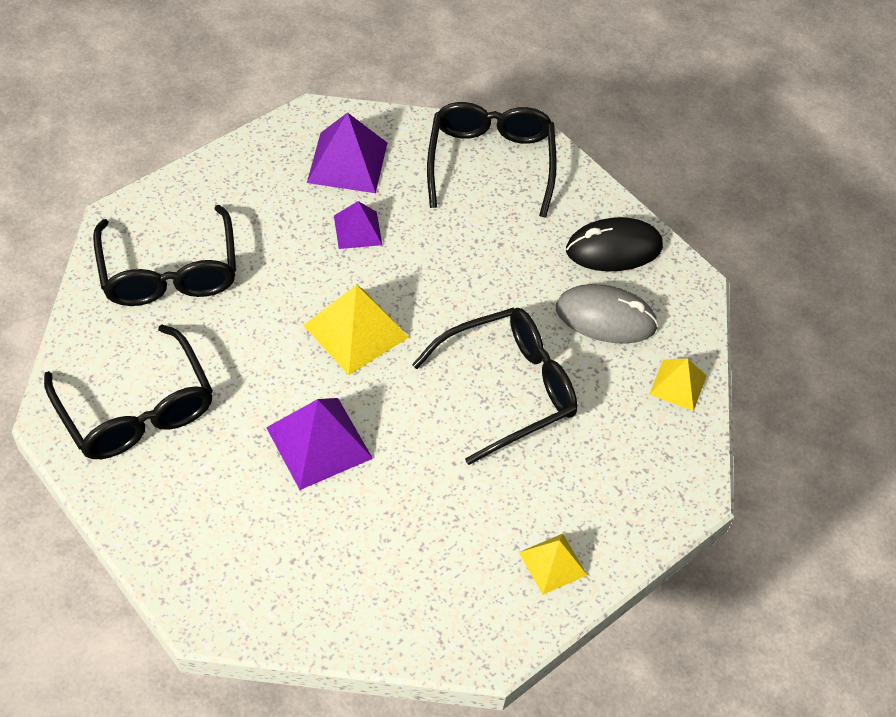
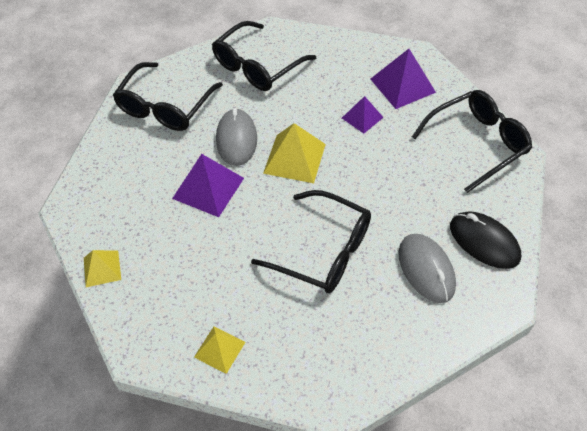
camera: 60 degrees right, 0 degrees up
(270, 368) = (236, 139): none -> grey mouse
(678, 384) = (415, 341): yellow pyramid -> yellow pyramid (102, 268)

